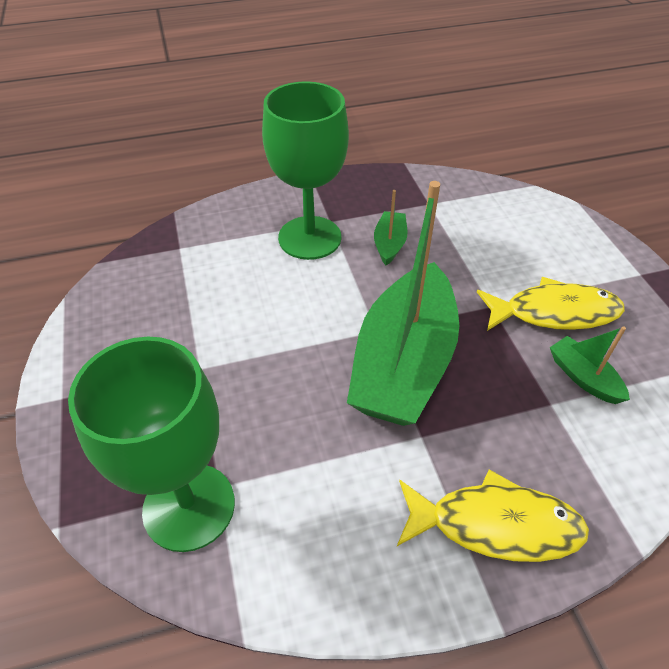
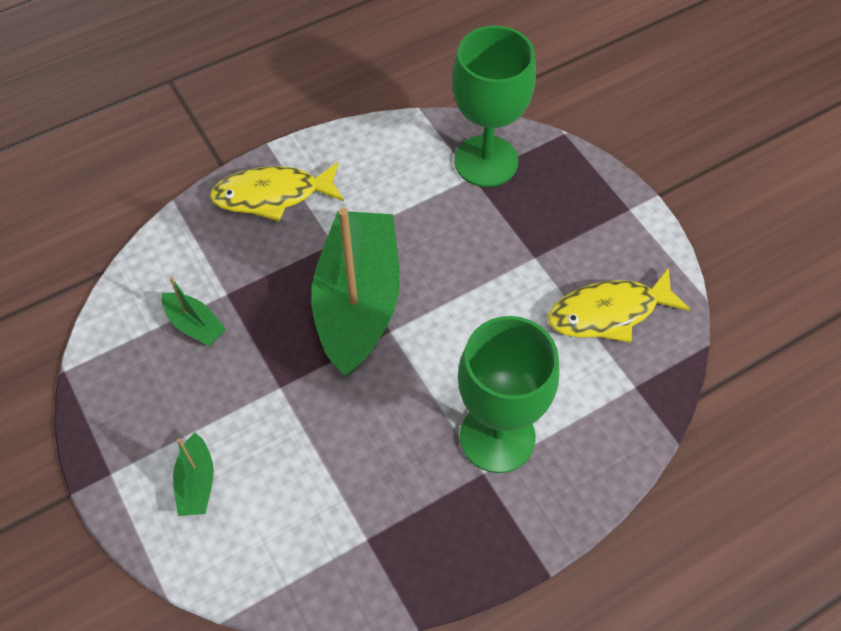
camera: 165 degrees right, 10 degrees up
(389, 244) = (402, 450): green boat -> green boat (196, 482)
(554, 312) = (215, 393): yellow fish -> yellow fish (609, 313)

